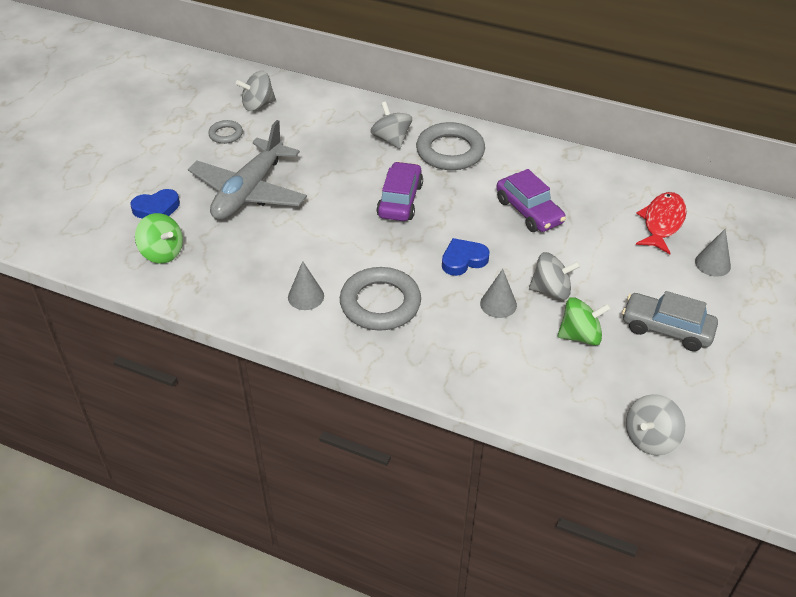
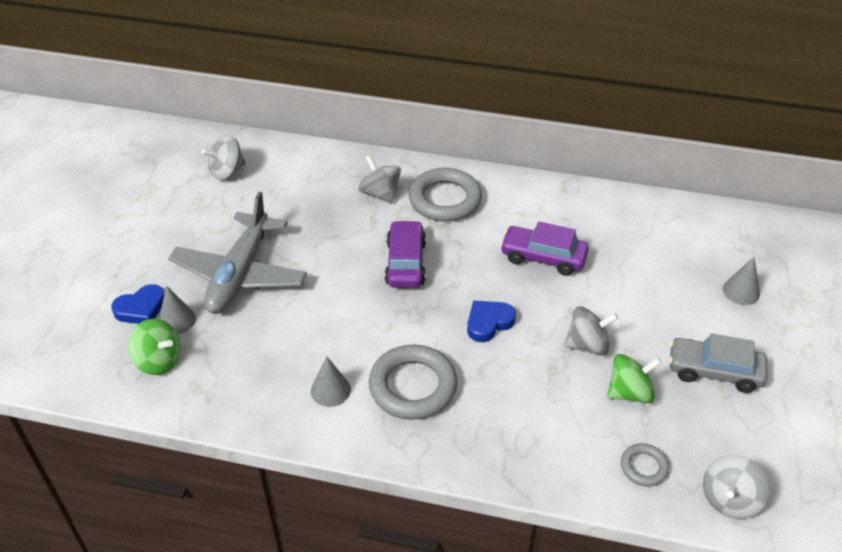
camera: 10 degrees left, 0 degrees up
(226, 134) = (199, 210): grey ring -> grey ring (644, 467)
(498, 304) = (537, 368): grey cone -> grey cone (176, 320)
(529, 211) = (543, 257): purple car -> purple car turned 150 degrees clockwise
(662, 223) = (680, 252): red fish -> none

